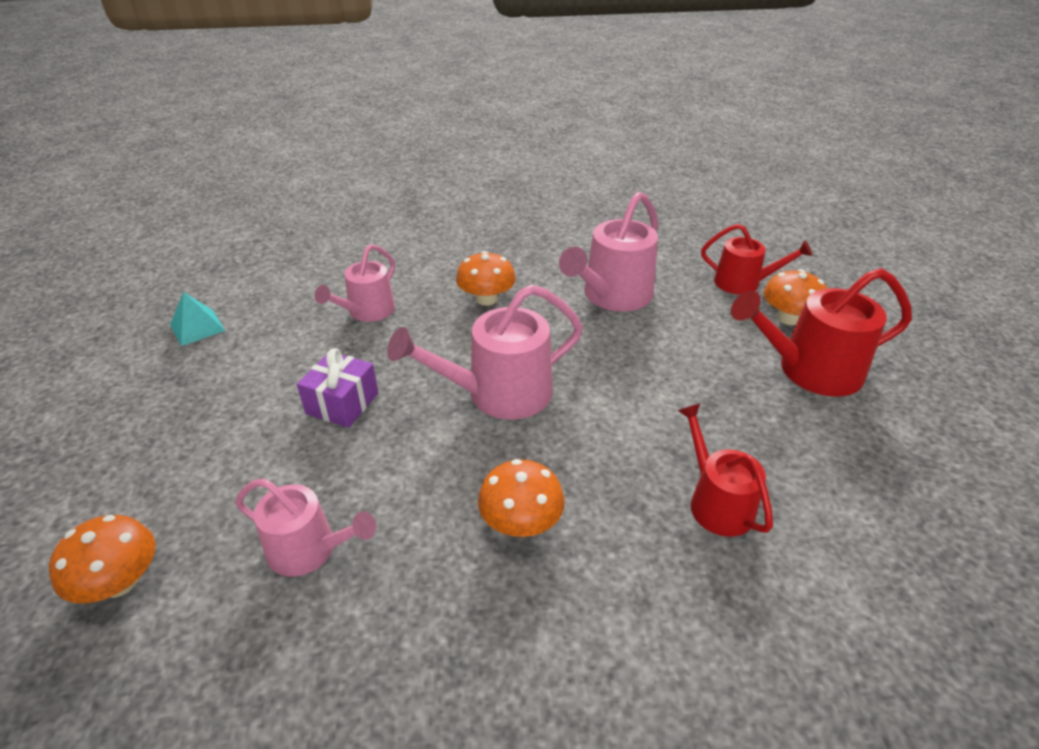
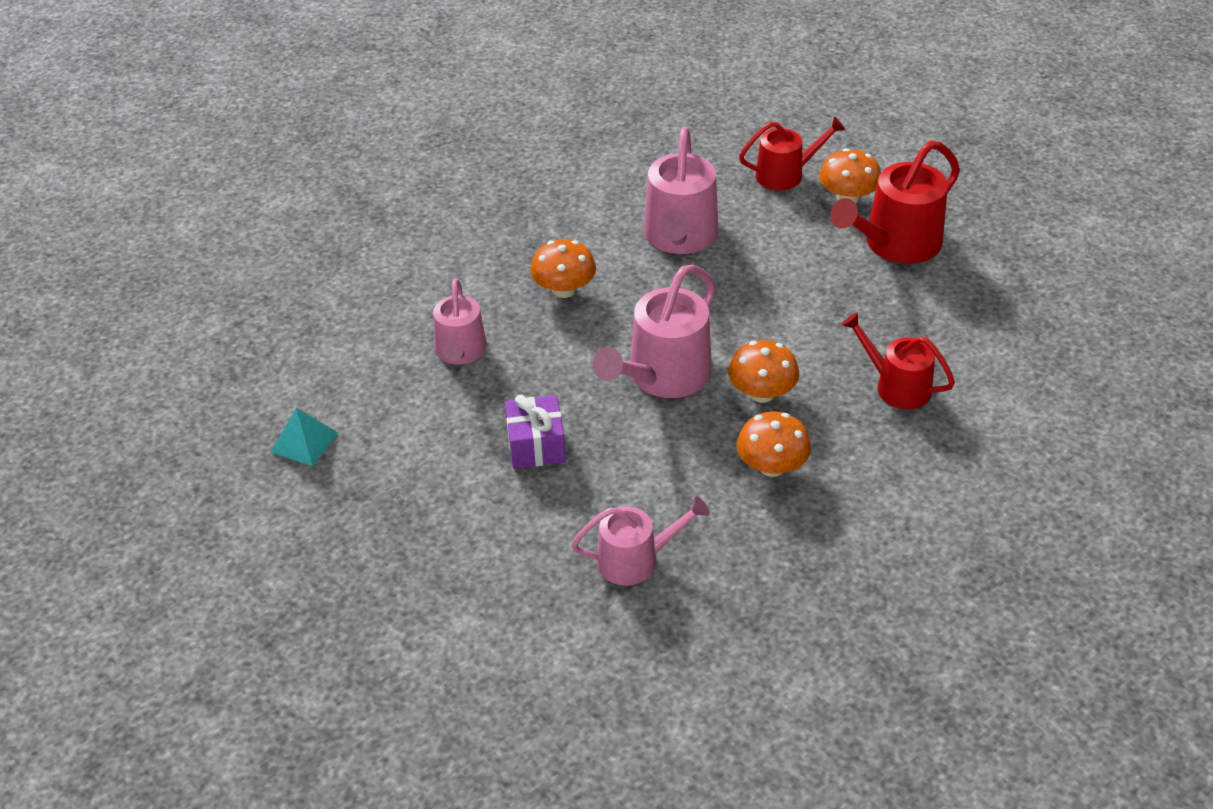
camera: 30 degrees left, 5 degrees up
(120, 582) = (516, 650): orange mushroom -> orange mushroom (762, 393)

